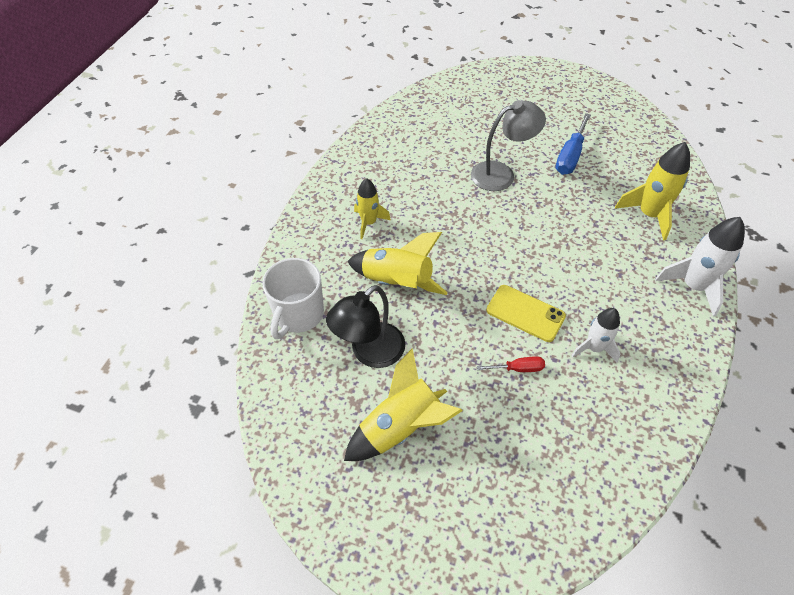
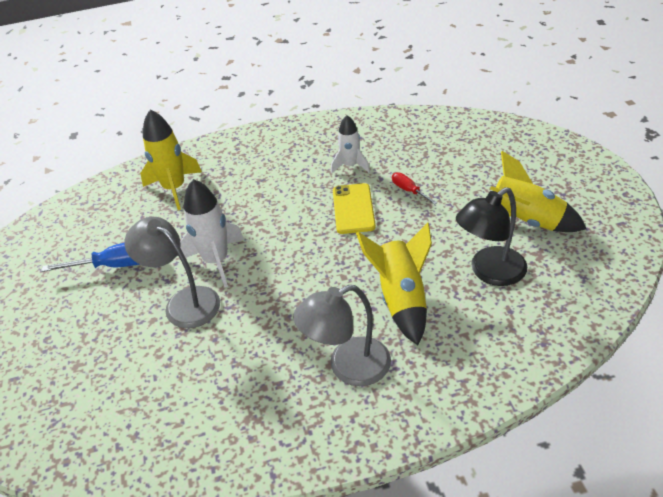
camera: 120 degrees left, 10 degrees down
(298, 315) = (512, 344): white mug -> none
(368, 223) = (348, 367): yellow rocket -> grey lamp
(370, 353) = (489, 272): black lamp -> black lamp turned 135 degrees clockwise
(693, 286) = (243, 144): white rocket -> white rocket (216, 261)

